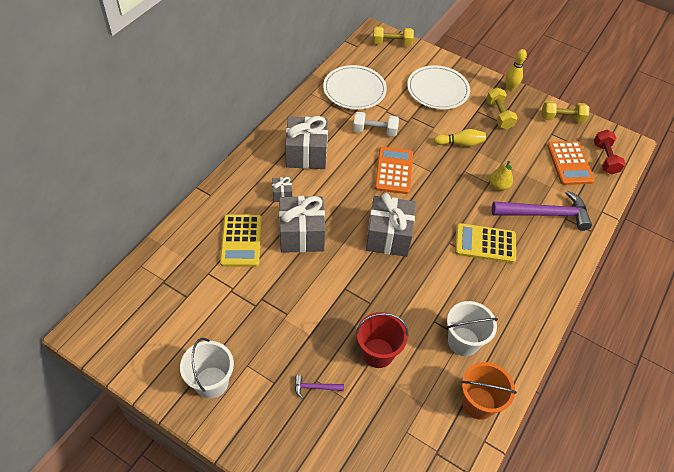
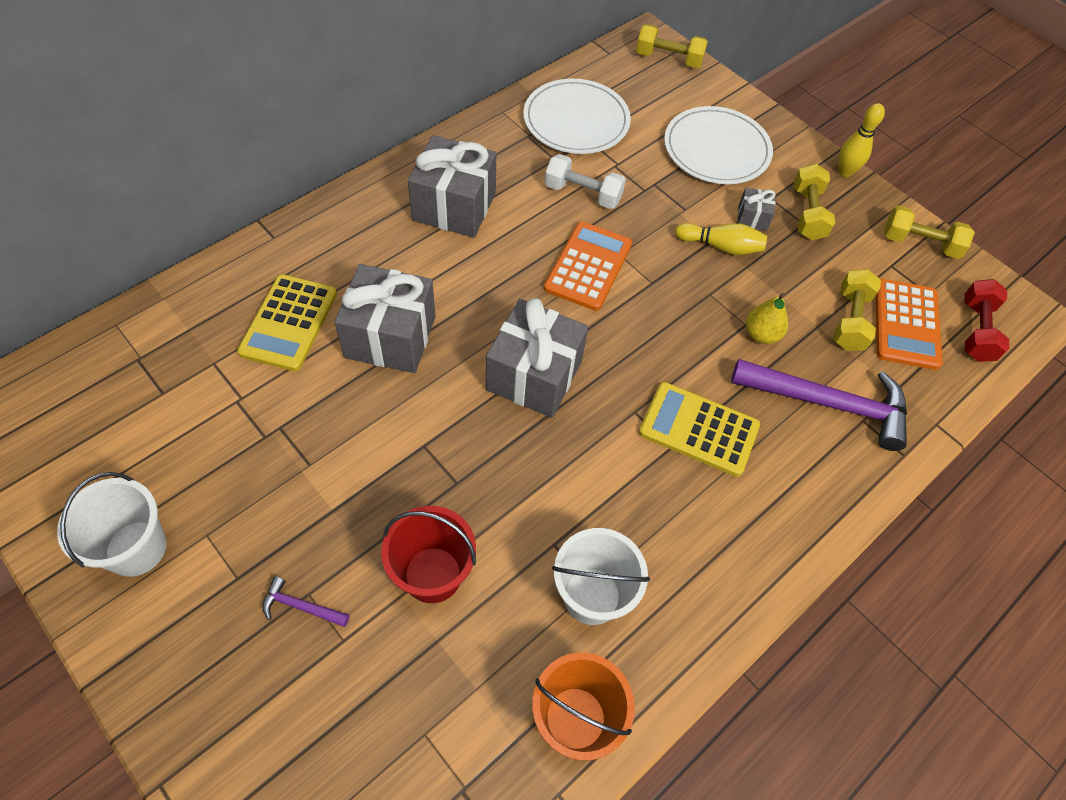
camera: 15 degrees right, 5 degrees up
(282, 194) = (387, 263): grey gift -> grey gift (752, 218)
(541, 168) = (850, 320): none -> yellow dumbbell

